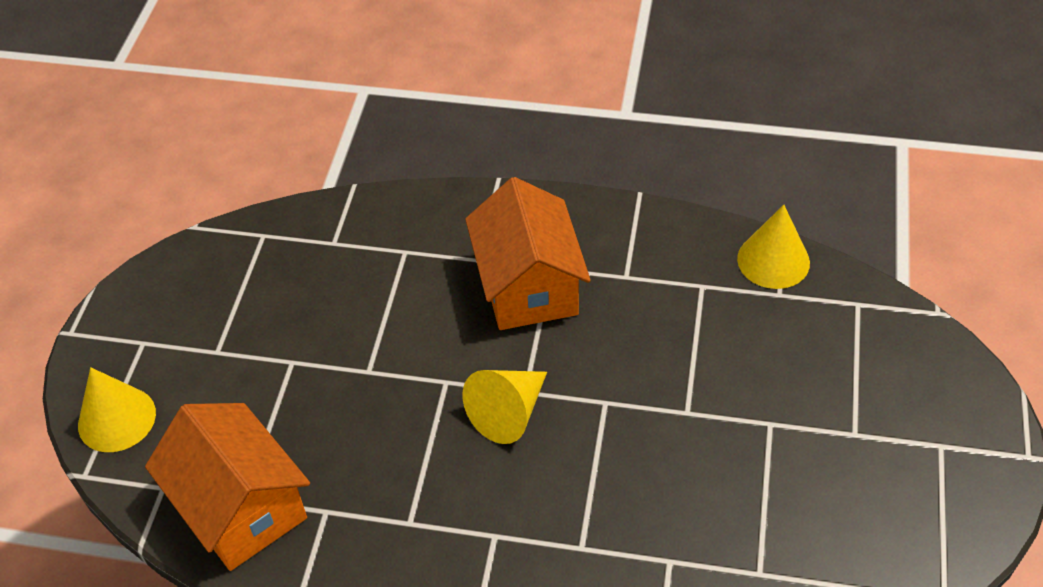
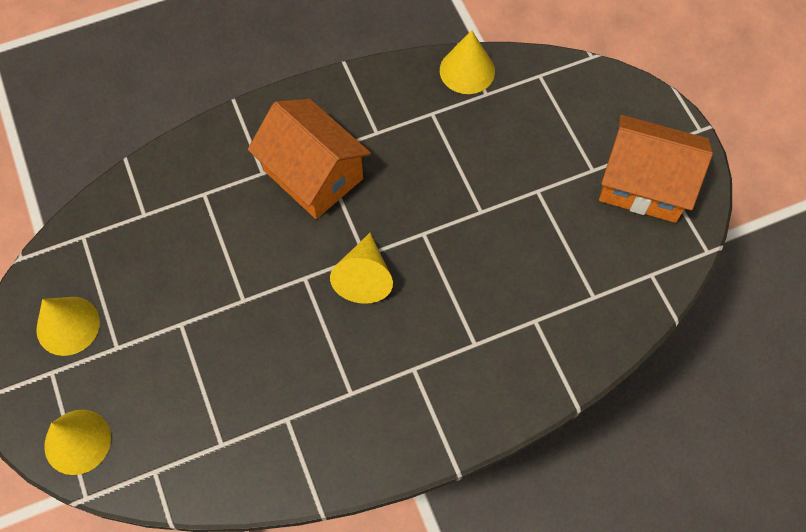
camera: 35 degrees left, 15 degrees up
(189, 308) = (68, 325): none -> yellow cone
(240, 507) = (223, 452): orange house -> orange house (644, 184)

